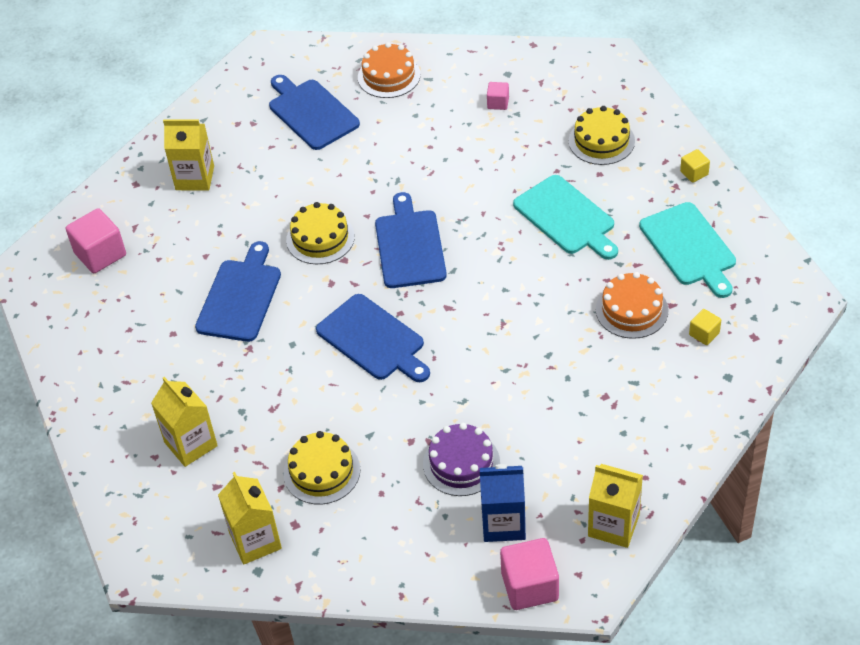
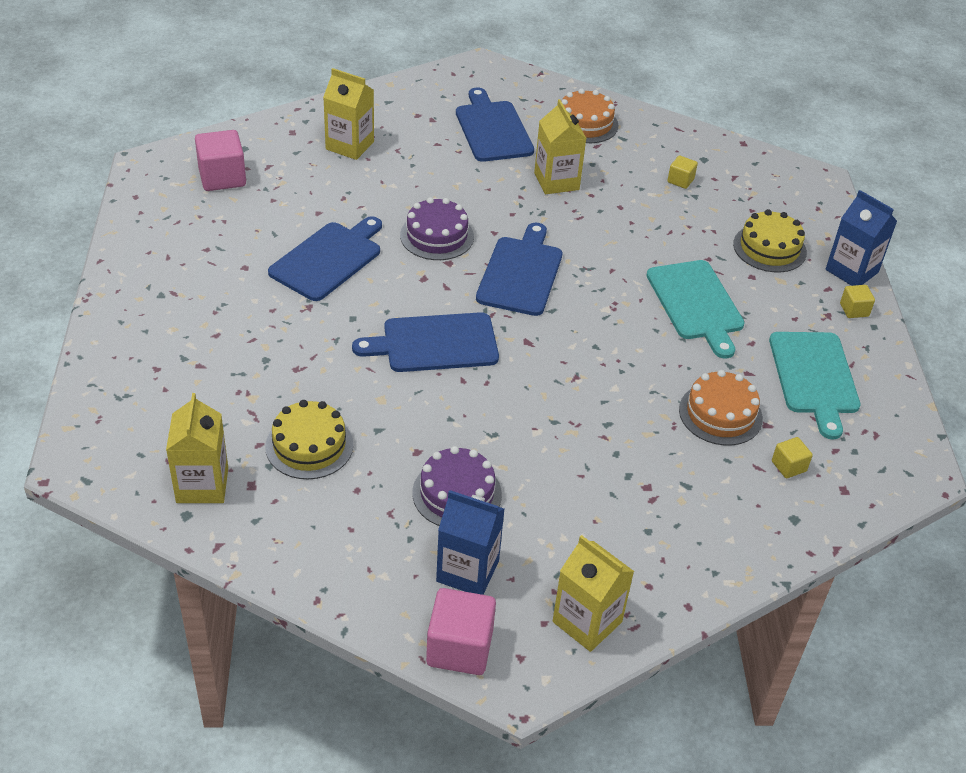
camera: 15 degrees right, 5 degrees down
(191, 444) = (198, 370): yellow carton -> yellow carton (556, 181)
(320, 238) = (437, 236): yellow cake -> purple cake
(373, 340) = (435, 343): blue cutting board -> blue cutting board turned 105 degrees clockwise
(498, 103) = (680, 180): pink cube -> yellow cube
(676, 137) = (851, 271): none -> blue carton

